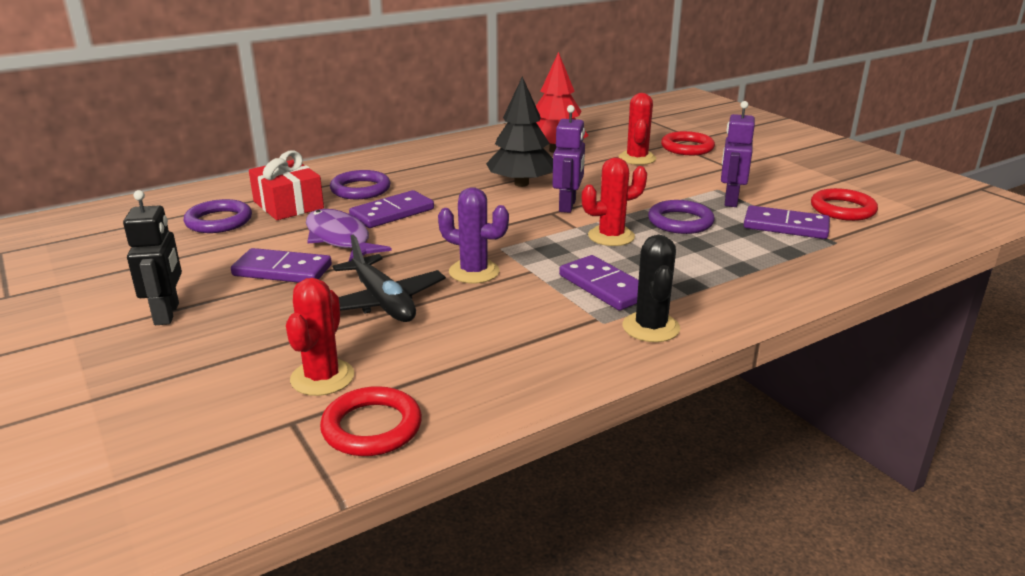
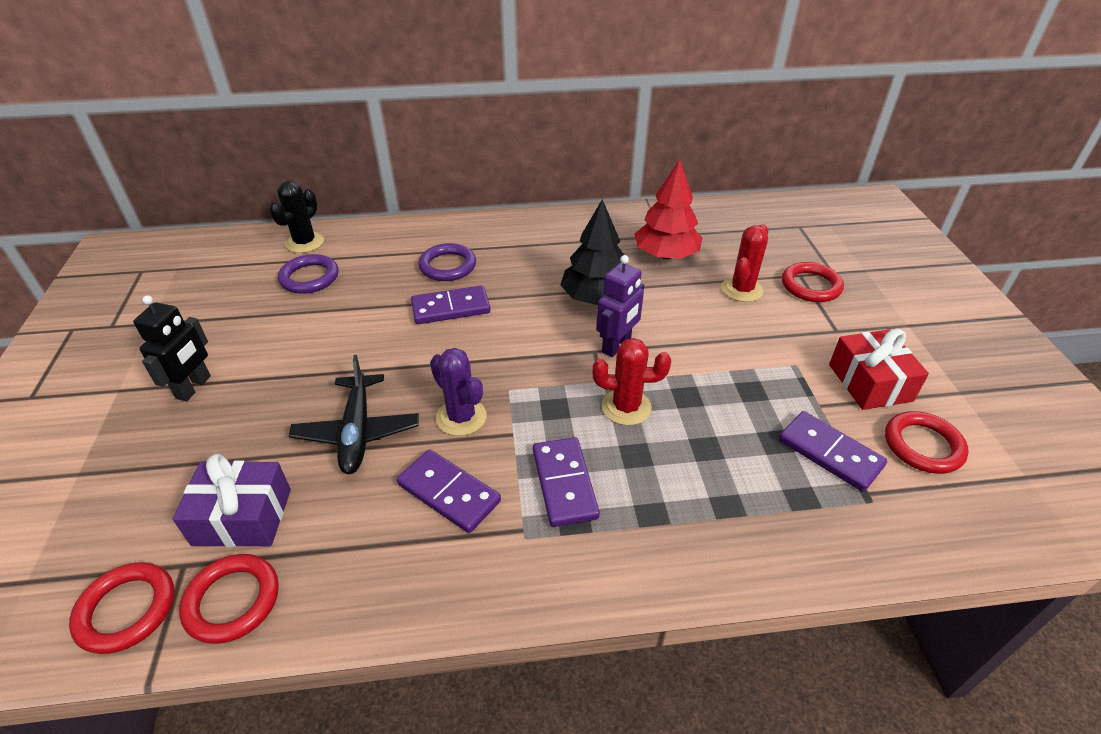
camera: 25 degrees right, 15 degrees up
(262, 464) = (127, 610): none -> red ring
(282, 270) = (311, 360): purple domino -> purple domino (448, 493)
(288, 205) = (376, 271): red gift -> red gift (870, 382)
(322, 378) = (242, 517): red cactus -> purple gift
(340, 239) = (383, 331): purple fish -> none
(651, 327) = (564, 565): black cactus -> black cactus (305, 243)
(680, 222) = (715, 407): purple ring -> none
(730, 200) = (796, 389): purple robot -> none

